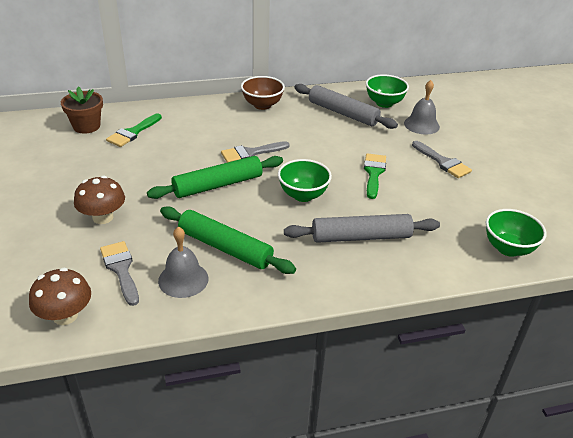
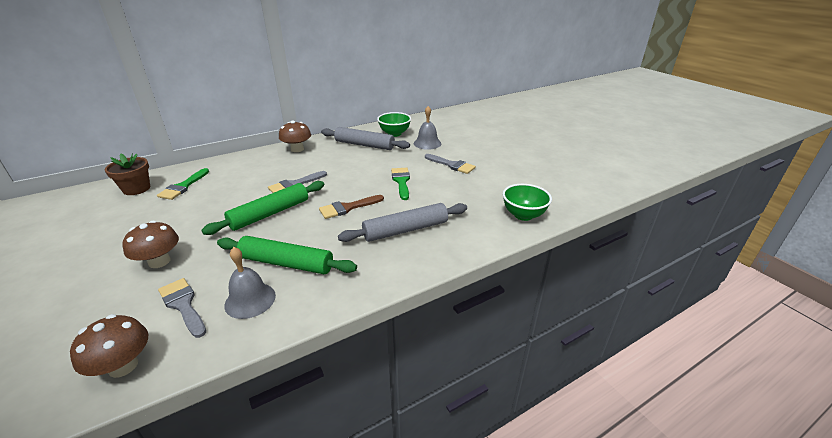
camera: 15 degrees left, 5 degrees down
(262, 105) = (297, 149): brown bowl -> brown mushroom
(303, 195) = (347, 208): green bowl -> brown brush

